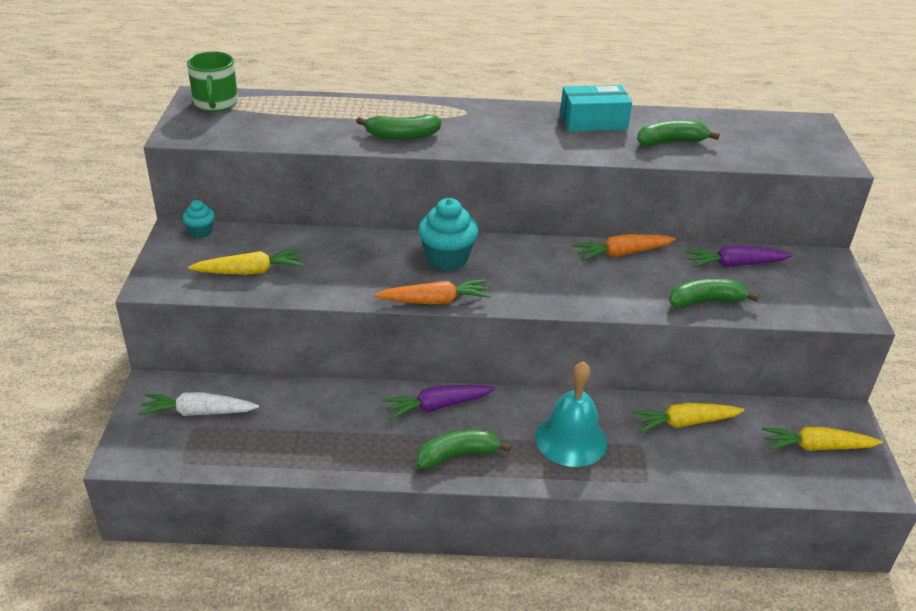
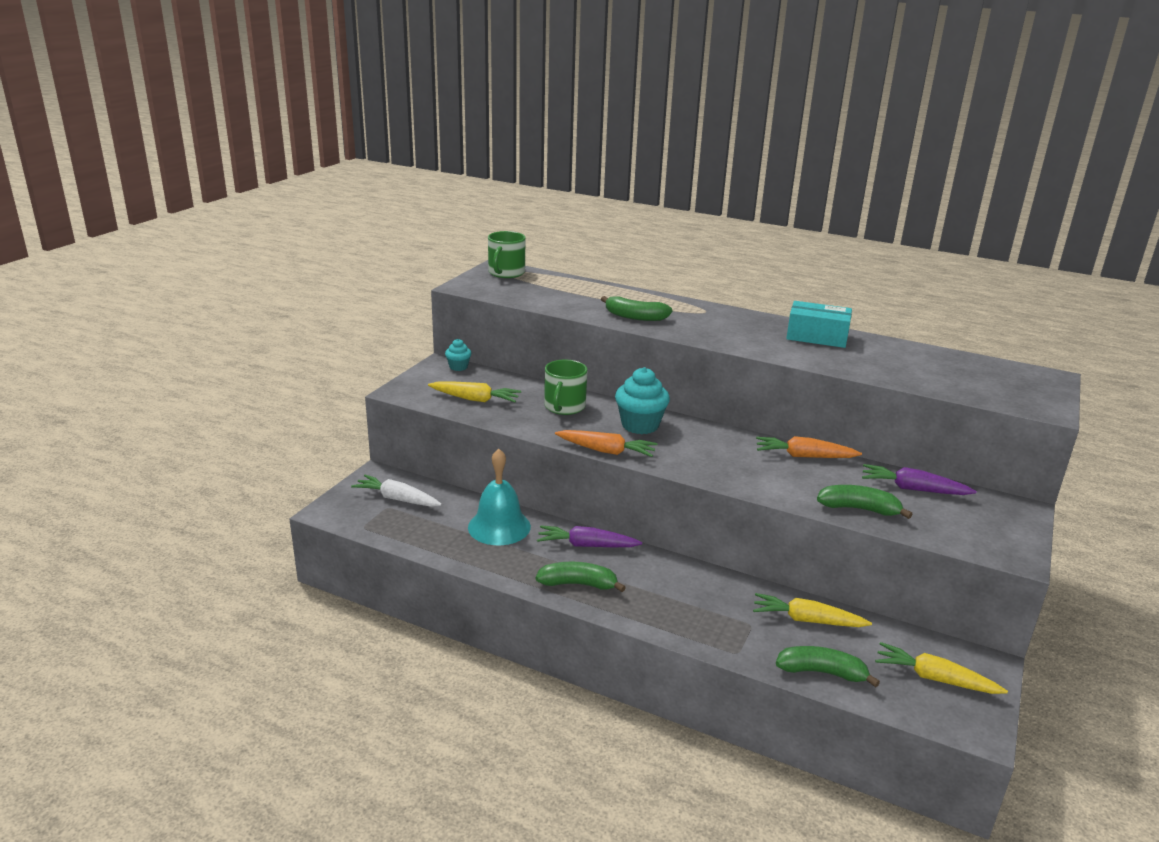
camera: 25 degrees right, 10 degrees down
(354, 256) = (564, 407): none -> green mug
(571, 439) = (687, 601): turquoise bell -> turquoise bell (499, 527)
(671, 142) = (880, 364): green banana -> green banana (822, 672)

